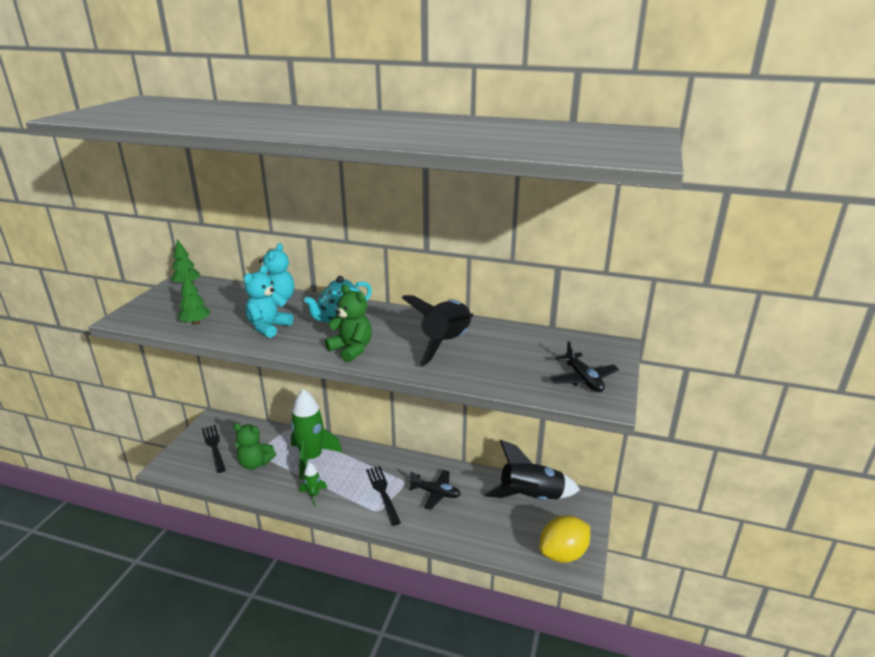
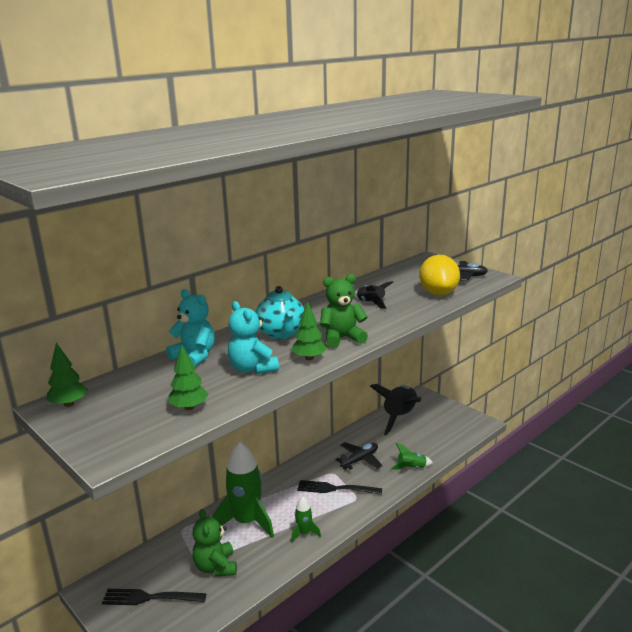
camera: 60 degrees left, 5 degrees down
(255, 463) = (216, 567): green teddy bear -> green teddy bear turned 120 degrees clockwise
(301, 345) = (309, 358): none -> green tree
(446, 344) = (371, 303): black rocket -> black rocket, size x0.47
(449, 534) = (411, 468): none -> green rocket
(563, 554) = (463, 424): yellow lemon -> yellow lemon (438, 293)

